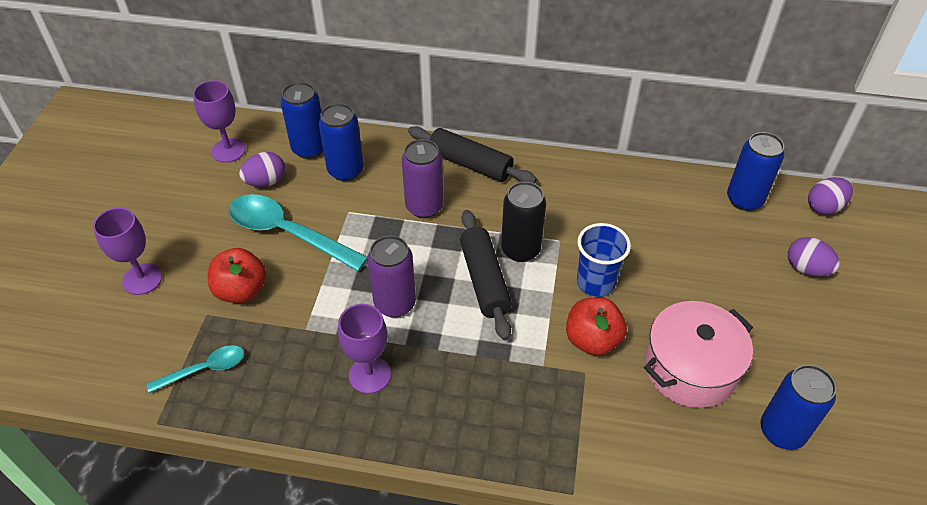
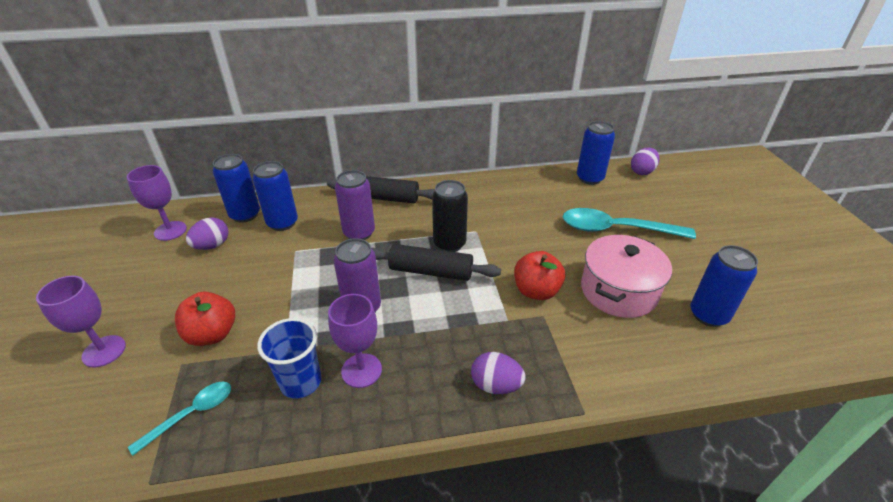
camera: 20 degrees left, 10 degrees down
(287, 233) = (244, 278): turquoise spoon -> turquoise spoon (616, 229)
(484, 280) = (431, 271): black rolling pin -> black rolling pin turned 45 degrees counterclockwise
(595, 283) = (517, 252): blue cup -> blue cup (301, 382)
(806, 269) = (655, 208): purple egg -> purple egg (496, 385)

